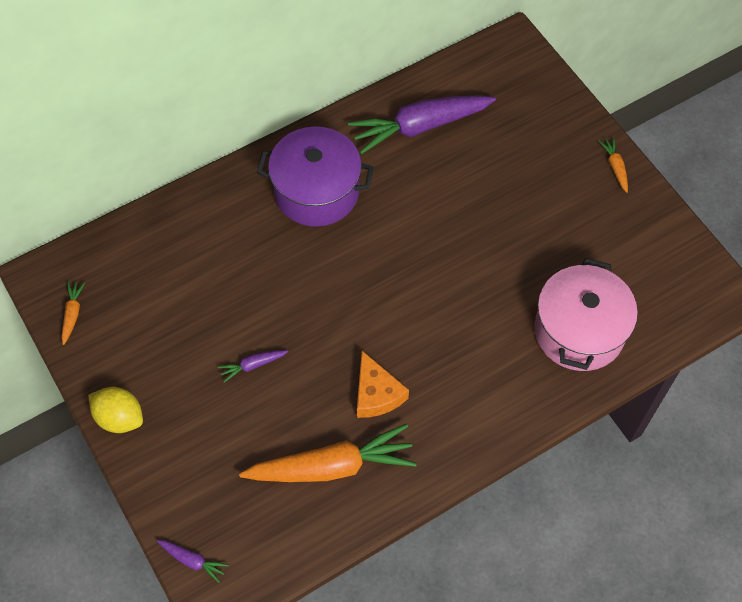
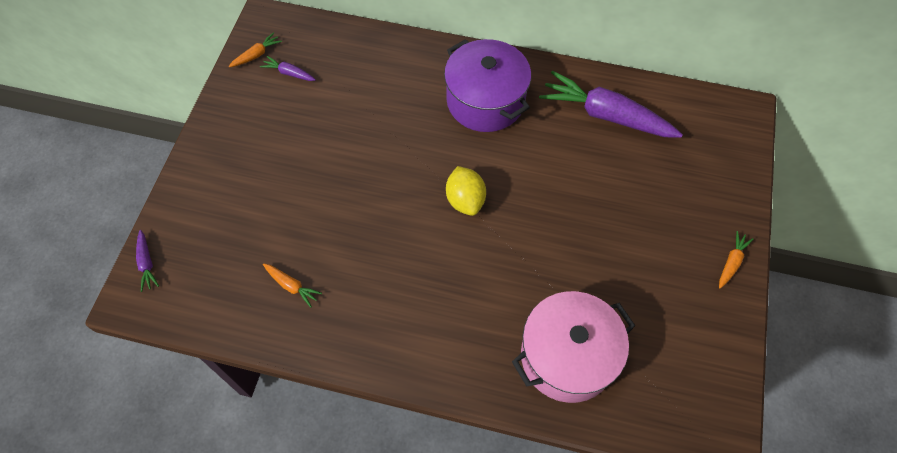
camera: 45 degrees right, 0 degrees up
(120, 417) = (210, 138): yellow lemon -> yellow lemon (465, 200)
(253, 365) = (320, 176): purple carrot -> purple carrot (289, 73)
(331, 466) = (291, 286): orange carrot -> orange carrot, size x0.43
(376, 393) = (374, 266): orange cheese -> none

